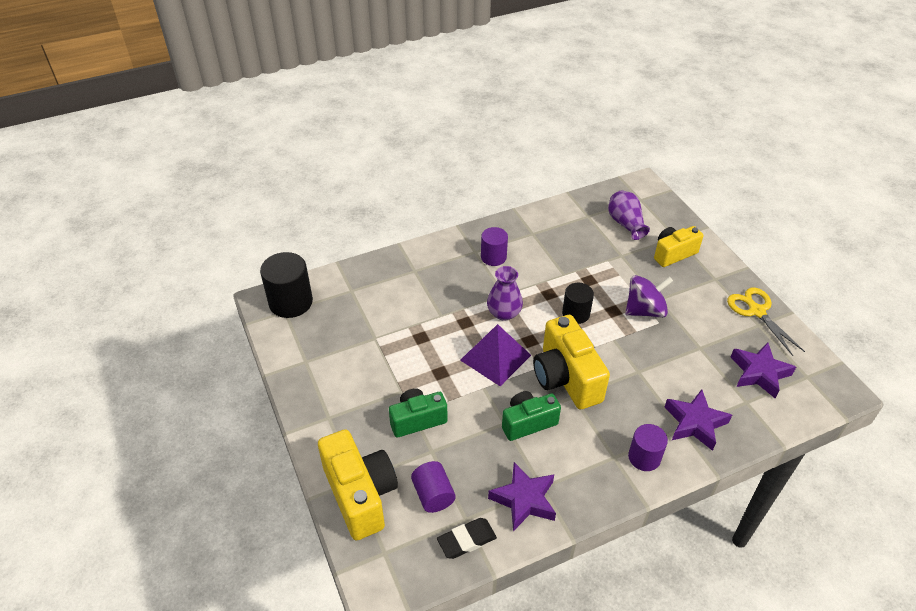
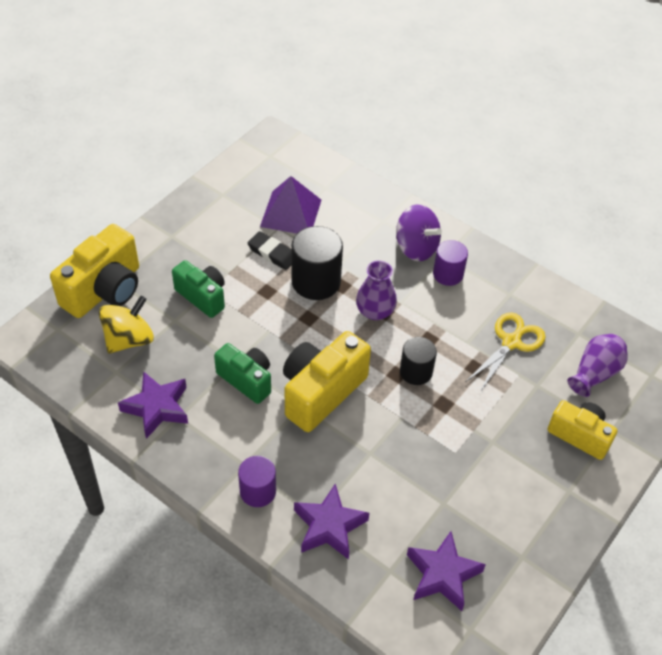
camera: 60 degrees right, 5 degrees up
(291, 302) = (282, 154): black cylinder -> black cylinder (316, 281)
(433, 495) = (129, 339): purple cylinder -> yellow spinning top
(466, 540) = (95, 380): black eraser -> black eraser (272, 253)
(495, 357) = (312, 326): purple pyramid -> purple pyramid (290, 213)
(645, 310) = (465, 433): purple spinning top -> purple spinning top (416, 248)
(756, 311) = (544, 549): yellow scissors -> yellow scissors (511, 342)

